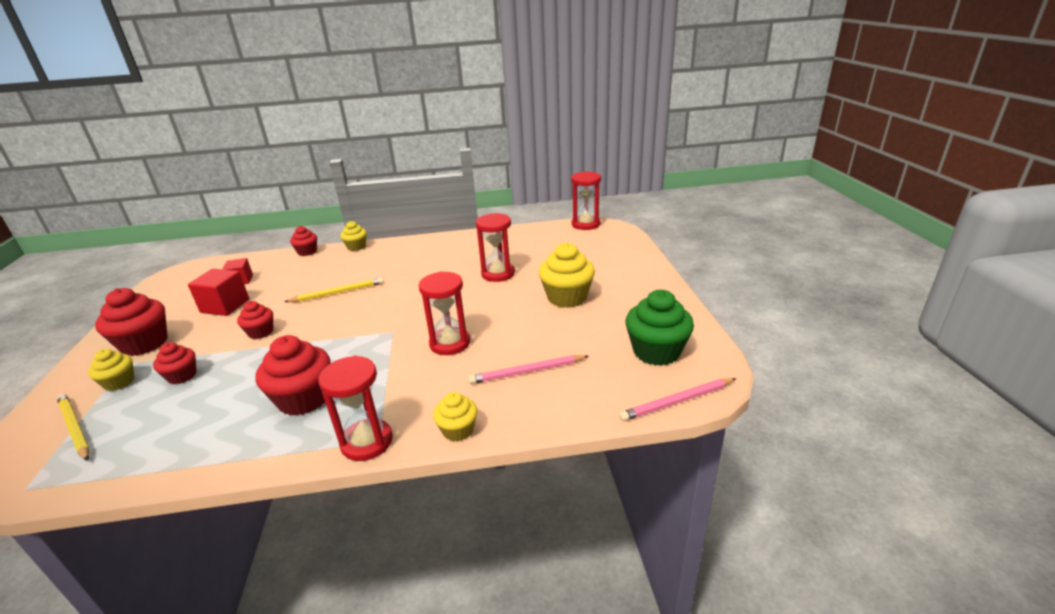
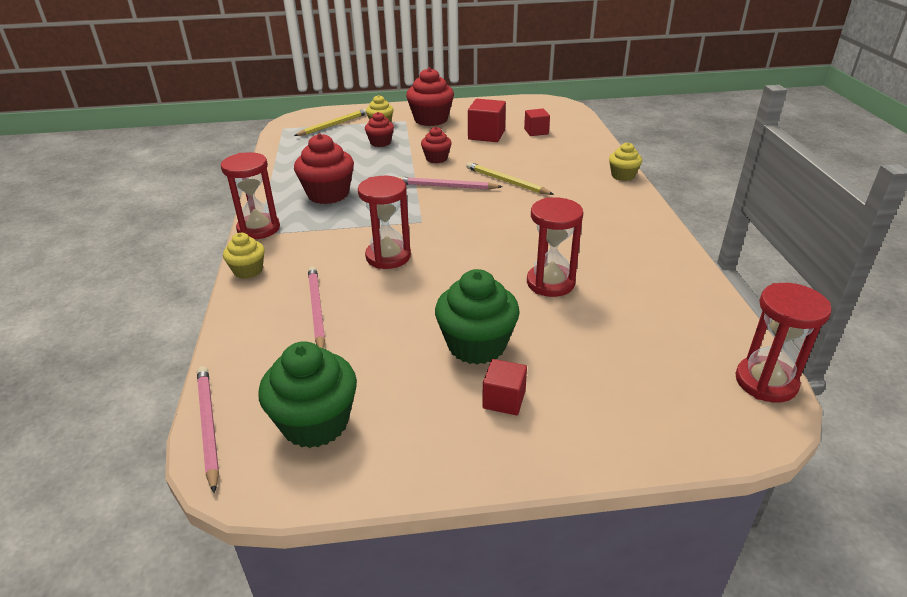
camera: 90 degrees right, 5 degrees up
(307, 252) = (605, 150): red cupcake -> none
(330, 322) = (446, 186): none -> pink pencil
(338, 293) = (506, 182): yellow pencil -> yellow pencil turned 150 degrees clockwise
(567, 297) = (476, 345): yellow cupcake -> green cupcake
(615, 287) = (504, 399): none -> red cube

